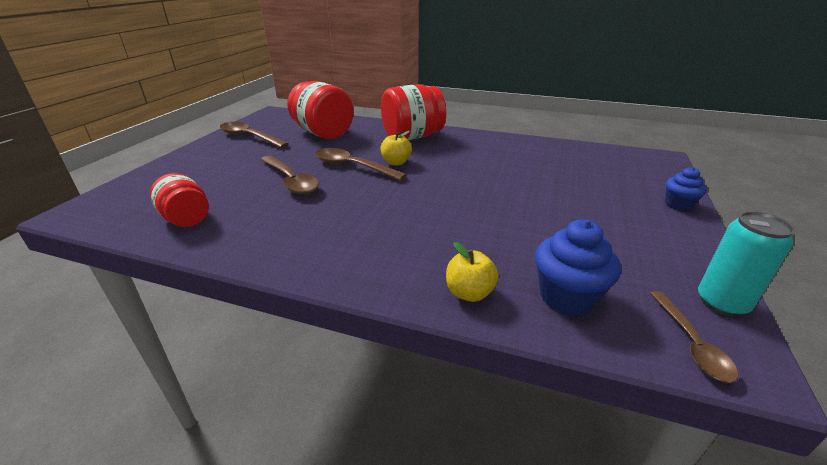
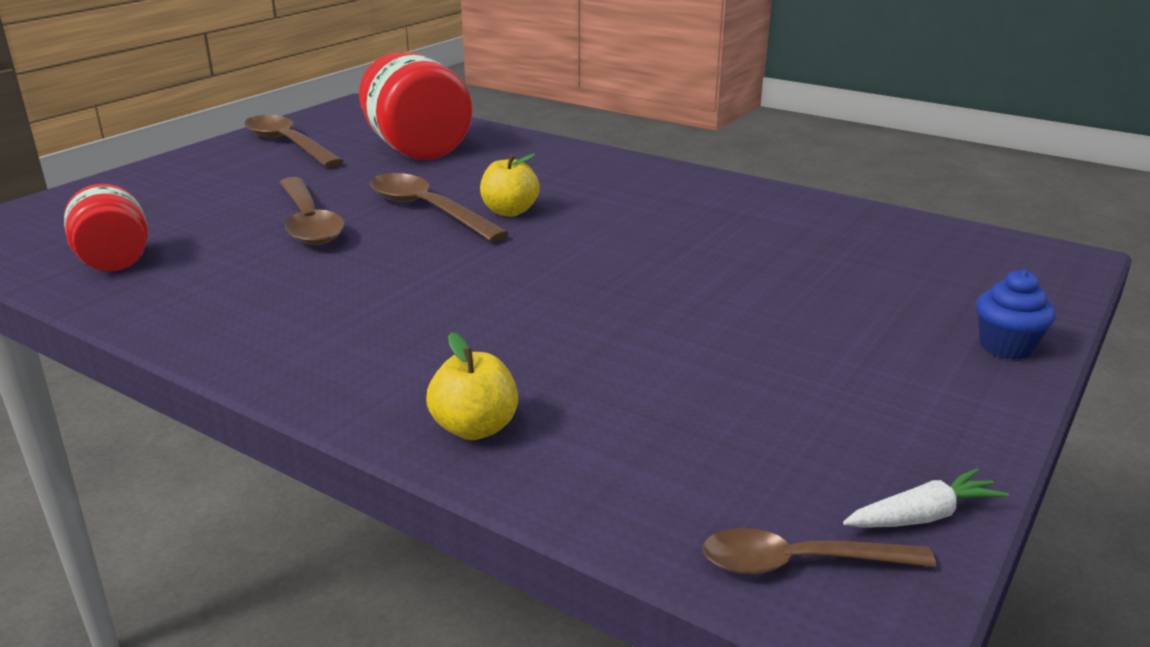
camera: 15 degrees right, 5 degrees down
(412, 137) = (573, 170): red jar -> none
(567, 297) = (638, 460): blue cupcake -> none
(691, 343) = (799, 563): brown spoon -> brown spoon turned 75 degrees clockwise
(721, 303) = (923, 516): turquoise can -> white carrot

